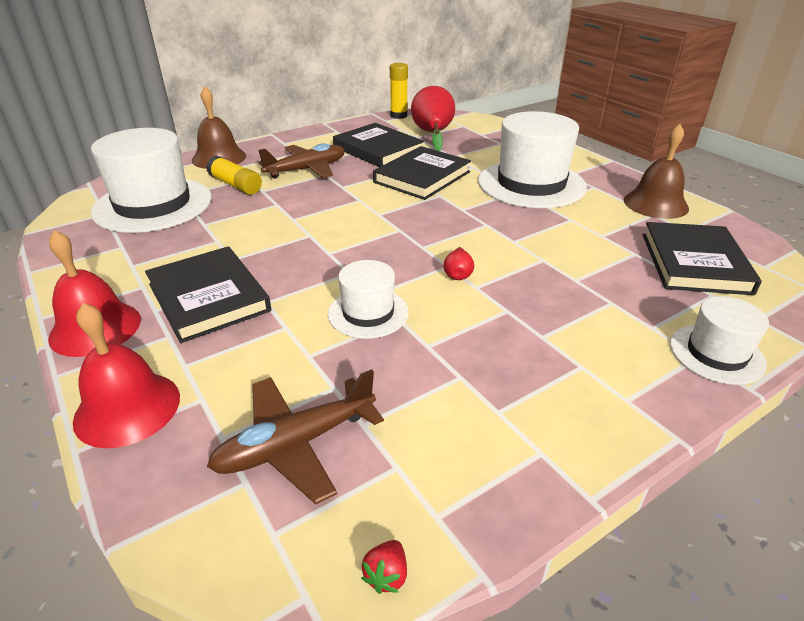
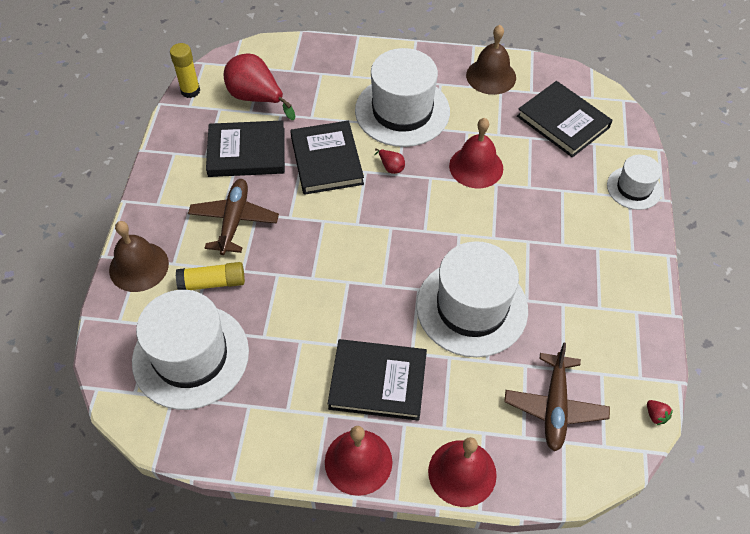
camera: 50 degrees left, 20 degrees up
(368, 313) = (472, 307): white hat -> white hat, size x1.87
(458, 274) = (473, 236): red pear -> red pear (391, 167)
(541, 240) = (476, 167): none -> red bell

